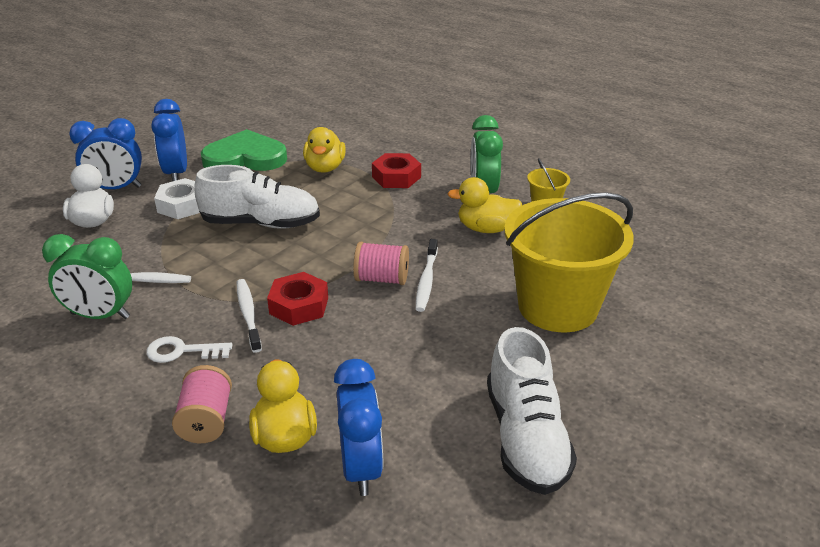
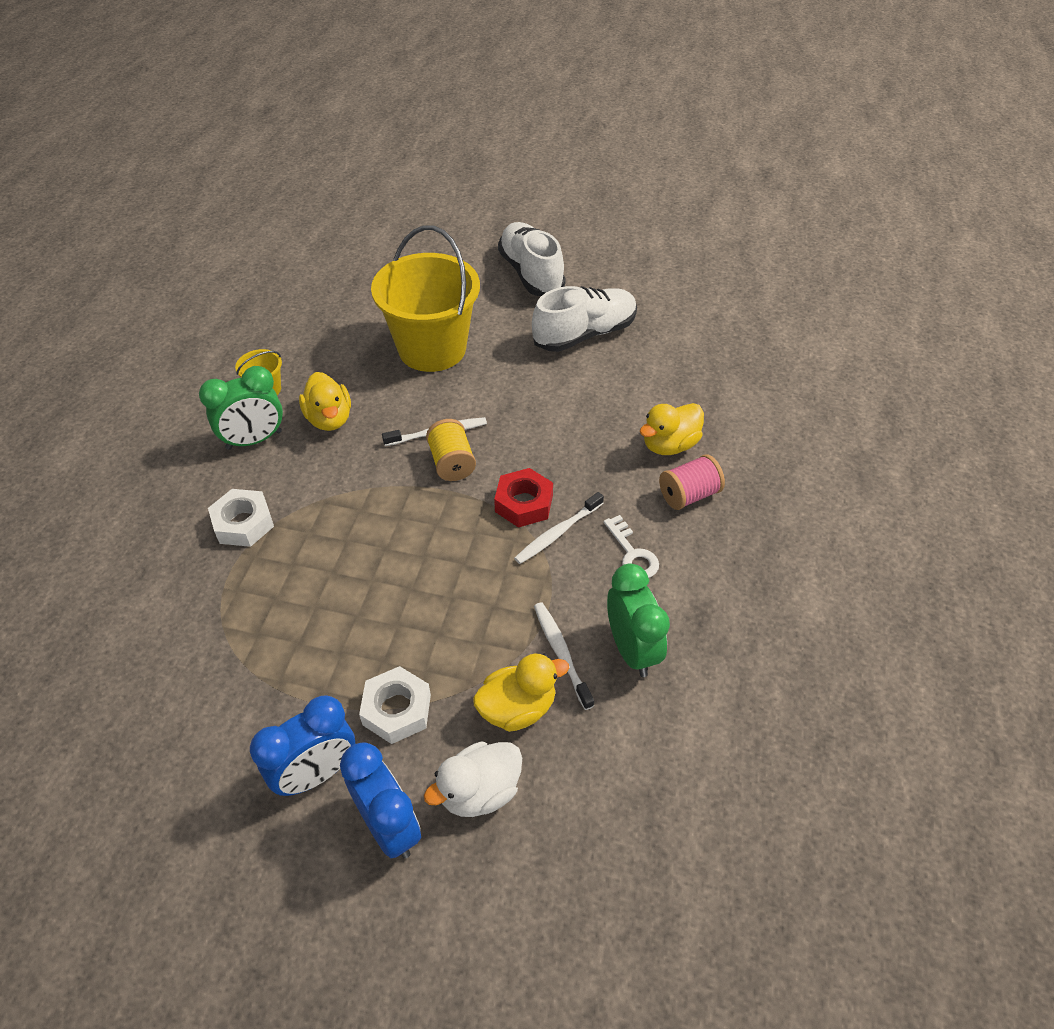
camera: 115 degrees left, 15 degrees up
(245, 158) = (240, 711): green heart -> none
(261, 223) = (401, 603): white shoe -> white shoe (531, 273)
(325, 168) = (242, 603): yellow duck -> yellow duck (517, 708)
(361, 467) = (665, 398): blue clock -> none
(382, 279) = (452, 463): pink spool -> yellow spool
(396, 177) = (243, 523): red nut -> white nut

